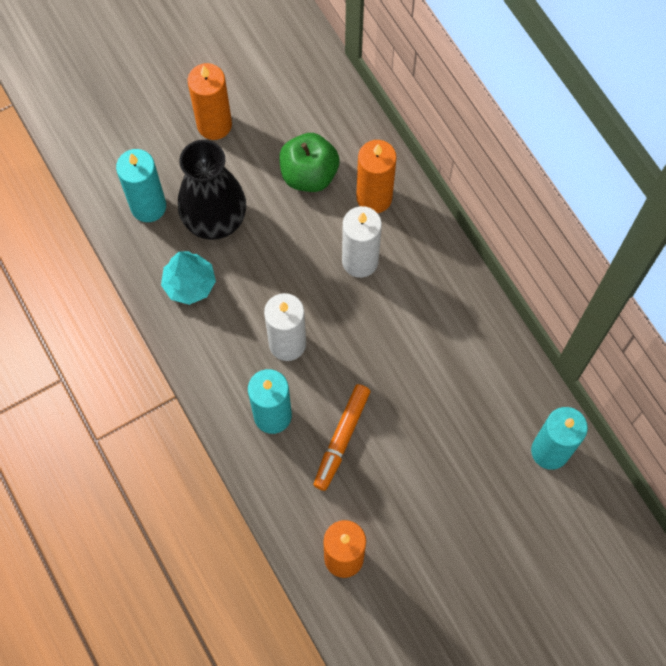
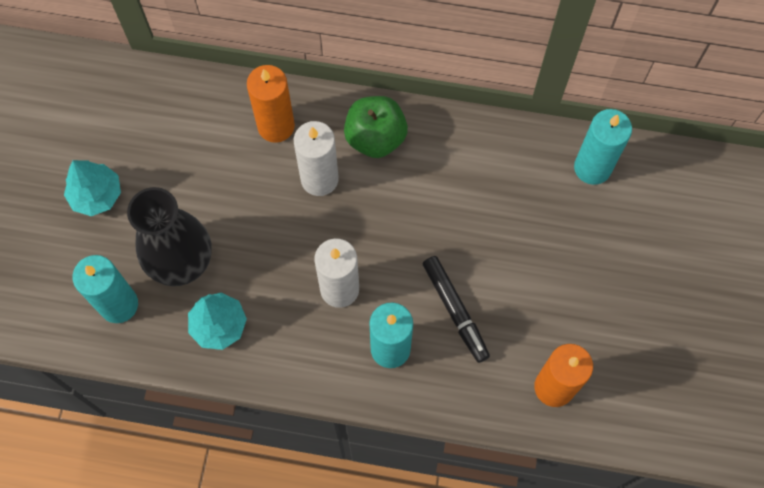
camera: 50 degrees left, 0 degrees up
(214, 125) = (96, 195): orange candle -> turquoise tree
(309, 174) = (210, 158): green apple -> green apple (375, 138)
(341, 439) = (455, 311): orange marker -> black marker

